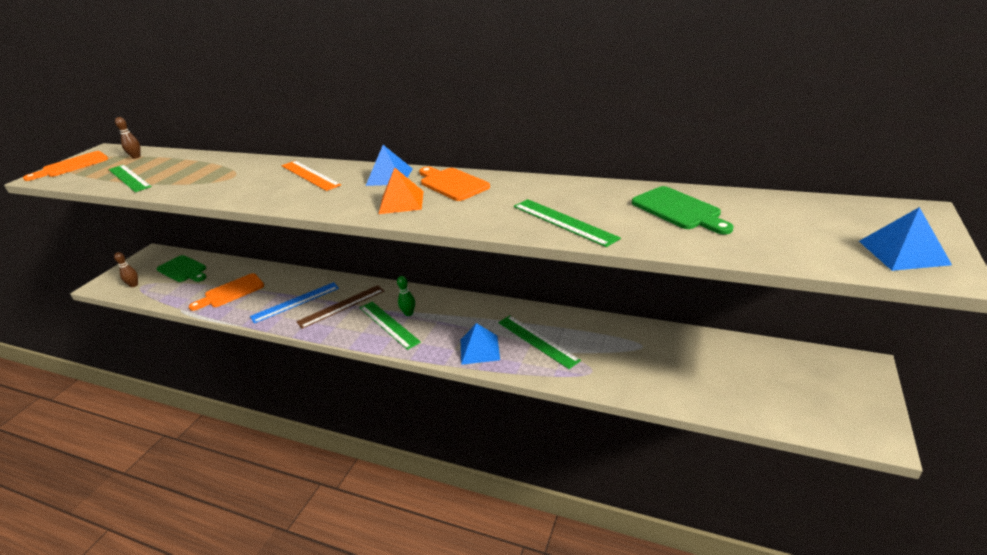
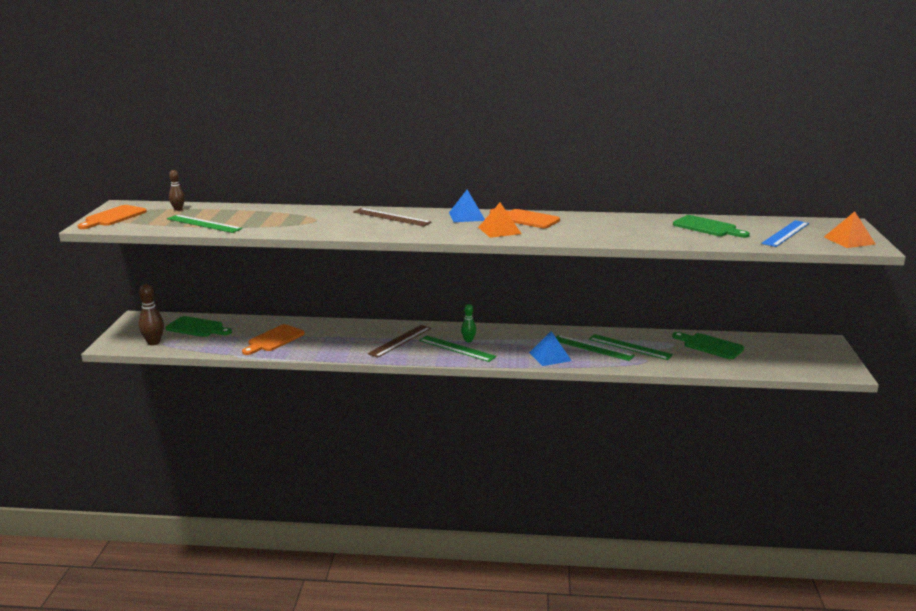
camera: 20 degrees left, 10 degrees down
(134, 285) = (153, 342): brown bowling pin -> brown bowling pin, size x1.57
(295, 302) = (351, 341): blue ruler -> blue ruler (786, 233)
(310, 175) = (391, 217): orange ruler -> brown ruler
(563, 222) = (636, 236): green ruler -> green ruler (629, 347)
(688, 355) = (710, 346): none -> green cutting board
(903, 252) = (849, 240): blue pyramid -> orange pyramid

